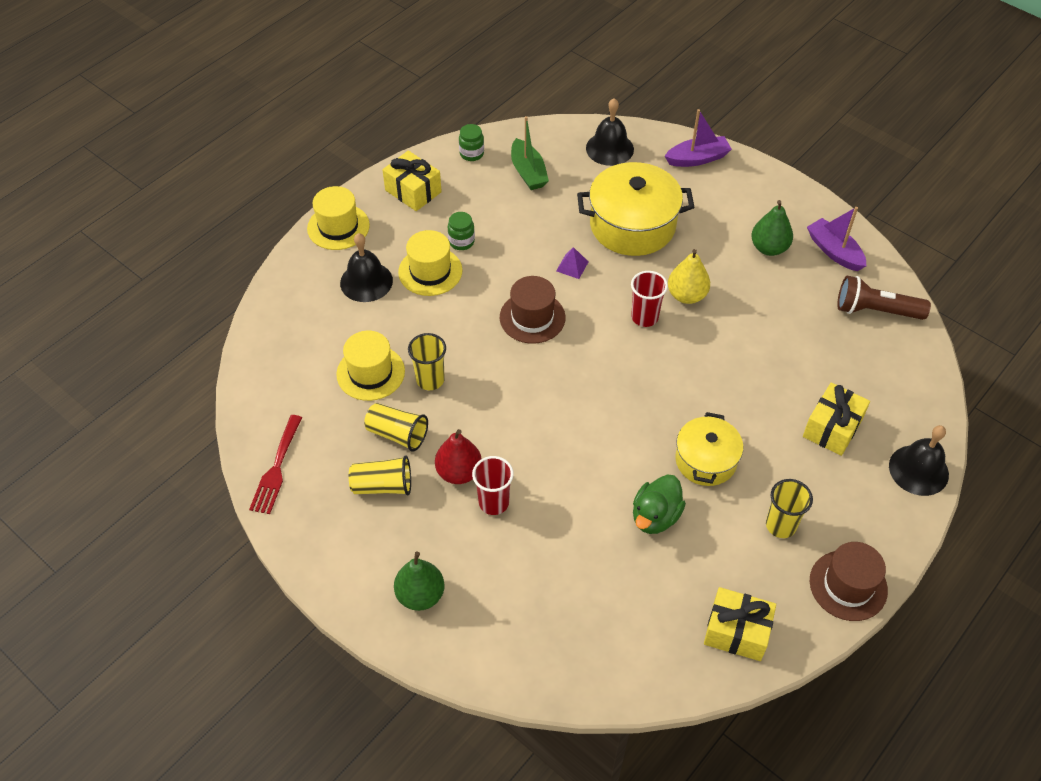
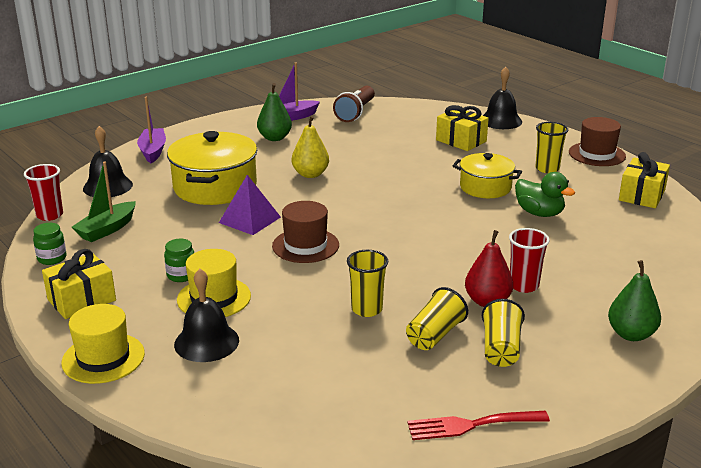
camera: 80 degrees left, 25 degrees down
(276, 468) = (471, 425): red fork -> red fork turned 150 degrees clockwise
(370, 373) = (345, 347): yellow hat -> none
(528, 172) = (107, 229): green boat -> green boat turned 135 degrees clockwise
(572, 266) = (250, 220): purple pyramid -> purple pyramid, size x1.76
(644, 317) = (327, 194): red cup -> red cup (49, 215)

